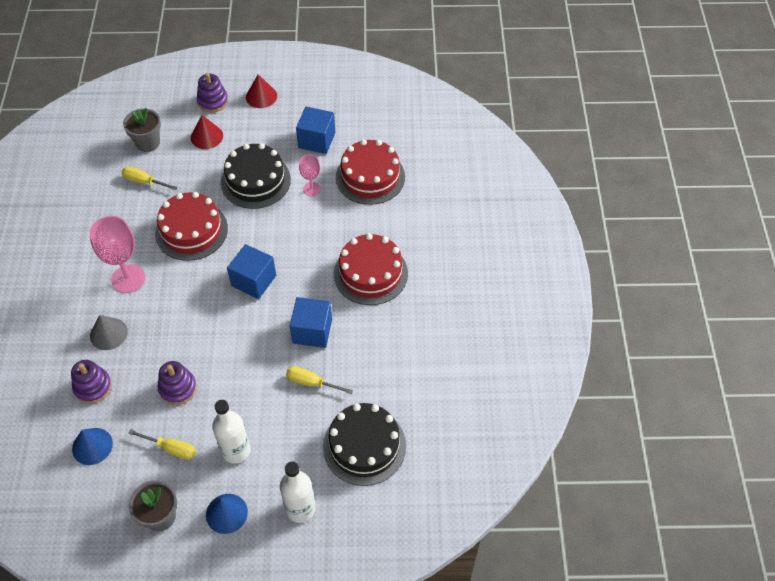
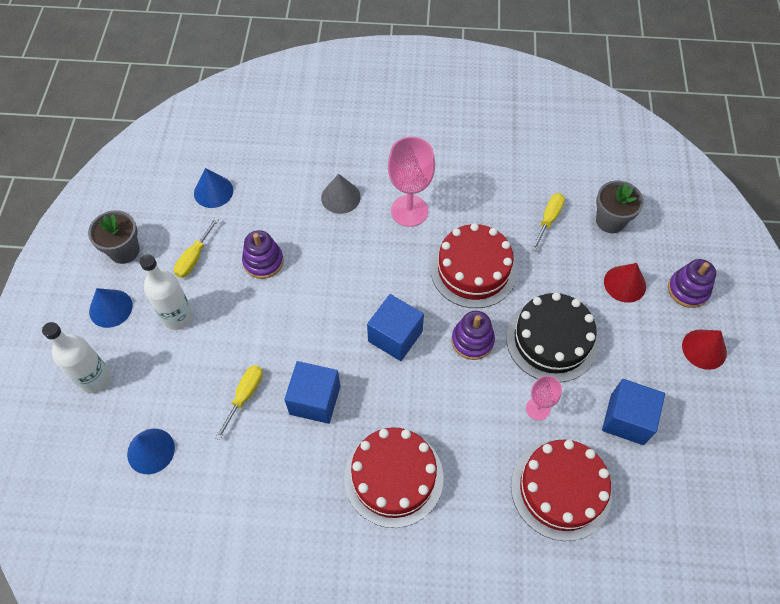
camera: 95 degrees right, 5 degrees up
(93, 387) = (279, 188): purple stacking toy -> purple stacking toy (472, 341)
(364, 446) = (151, 451): black cake -> blue cone

